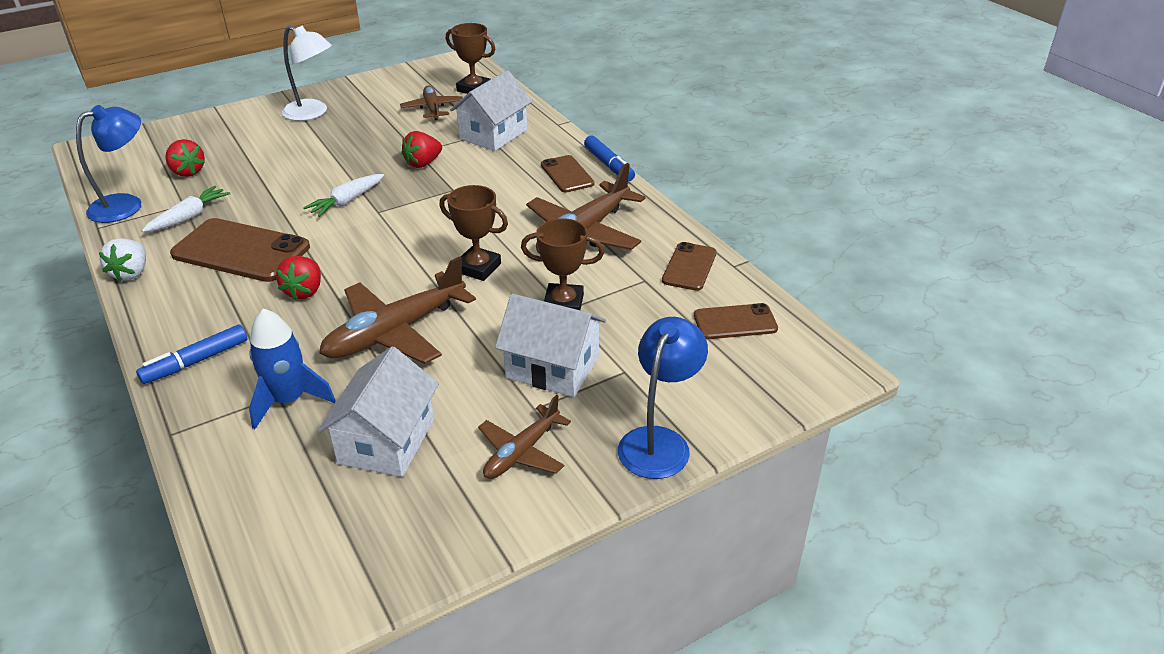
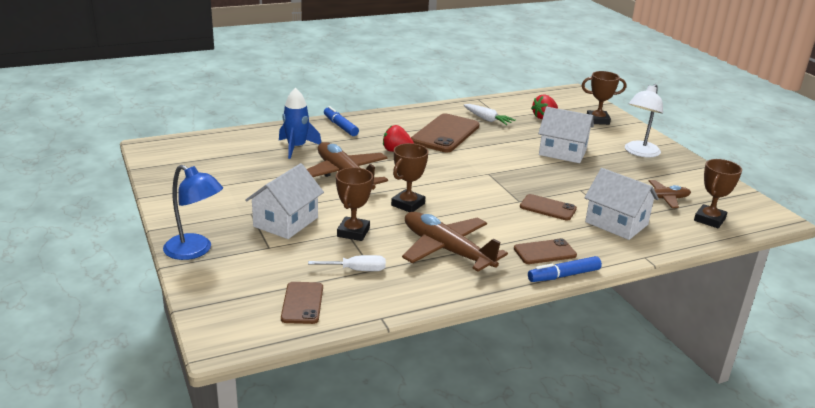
camera: 95 degrees right, 10 degrees down
(126, 205) = (503, 104): blue lamp -> none
(131, 273) = (428, 109): white strawberry -> none
(206, 134) = (597, 120): none -> brown trophy
(346, 201) = (503, 163): white carrot -> none
(386, 441) = (249, 170): white house -> white house (562, 152)
(423, 163) = (560, 191): red strawberry -> none
(522, 452) = (216, 206): brown plane -> none
(650, 291) = (357, 270): none -> white screwdriver
(689, 267) = (385, 294): brown phone -> brown phone (547, 208)

